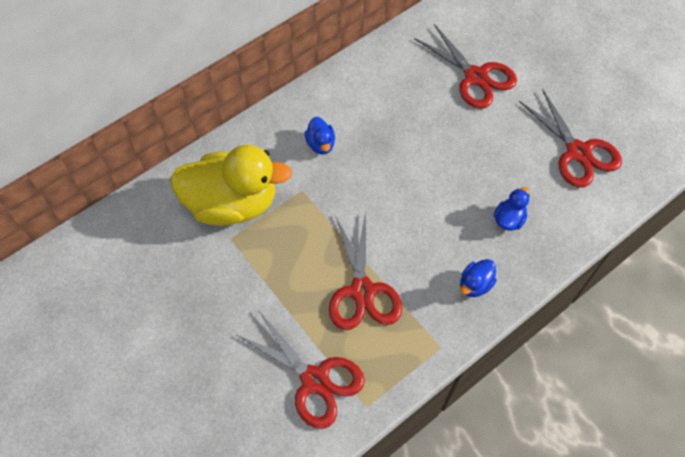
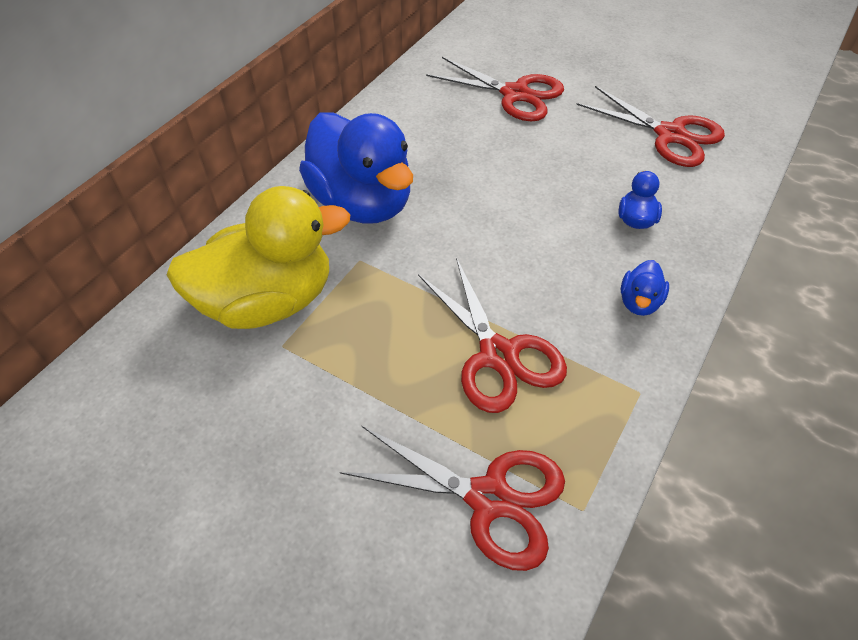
camera: 20 degrees left, 10 degrees down
(321, 144) = (362, 203): blue duck -> blue duck, size x2.43

